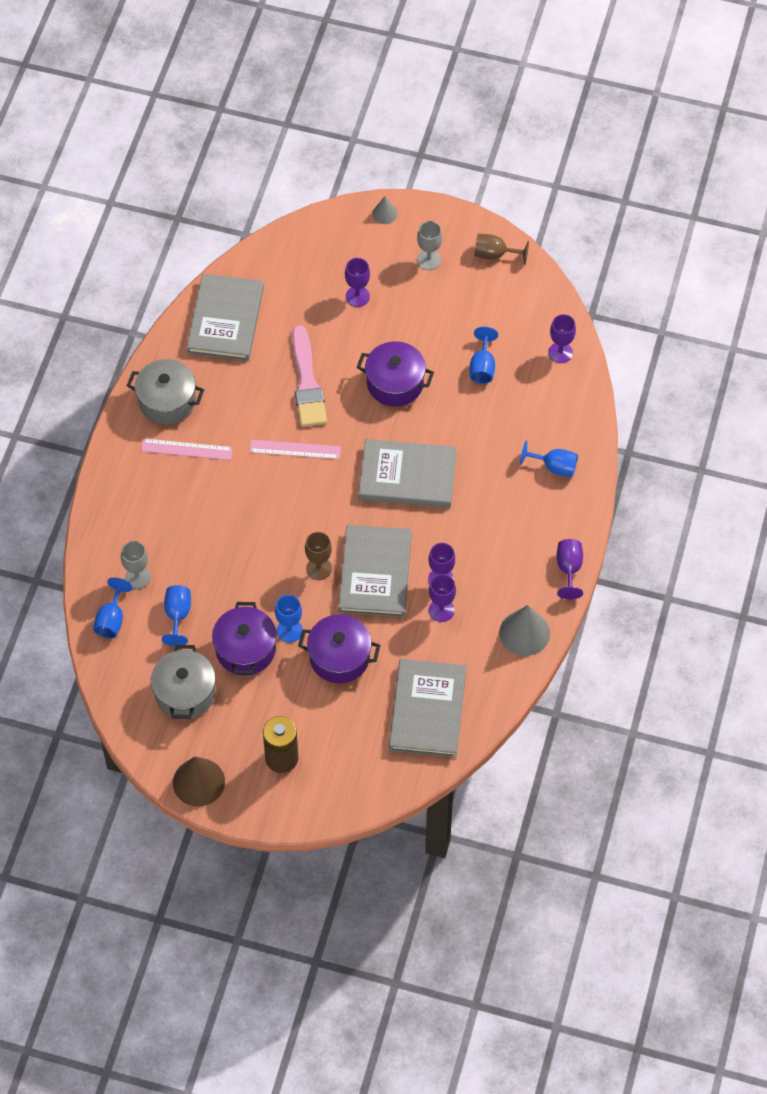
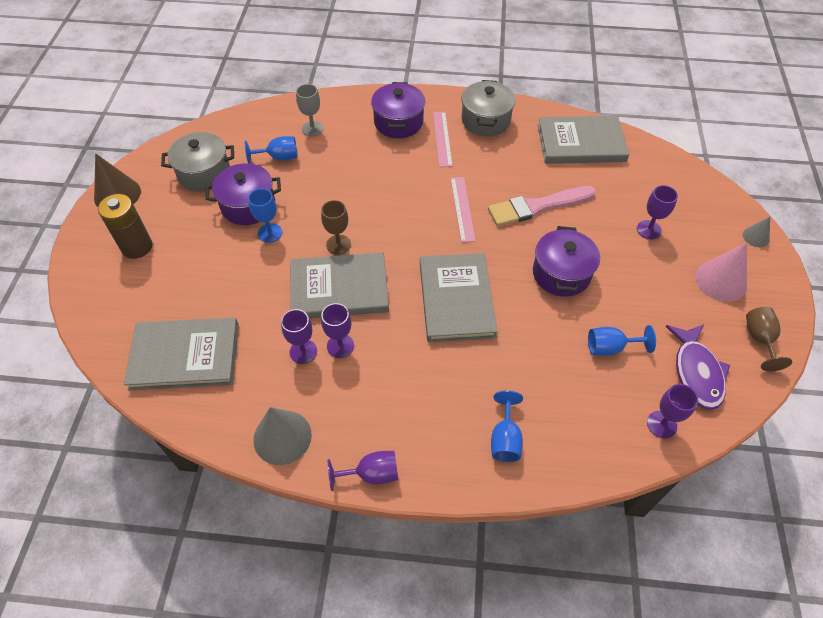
camera: 80 degrees right, 5 degrees down
(111, 619) = (271, 120): blue goblet -> none
(339, 657) = (243, 274): purple pot -> purple pot (398, 122)
(429, 260) = (721, 281): grey goblet -> pink cone
(518, 312) = (696, 372): none -> purple fish

